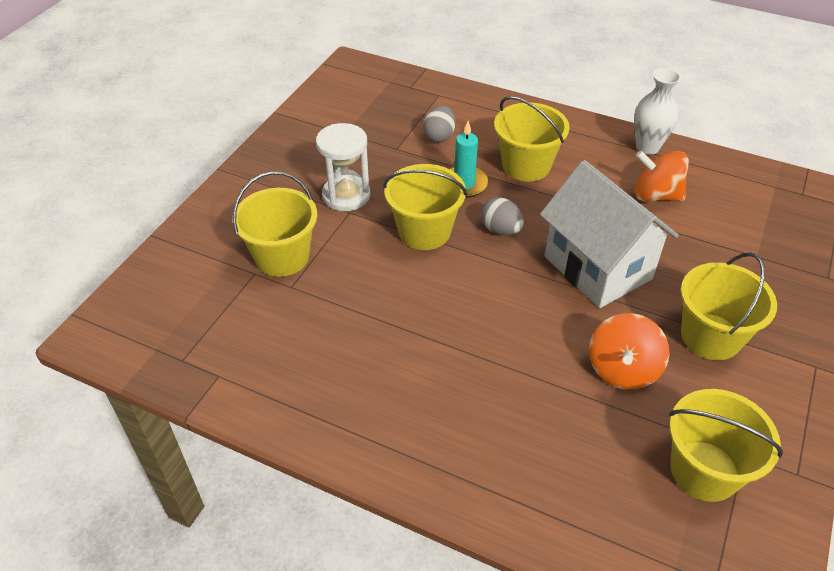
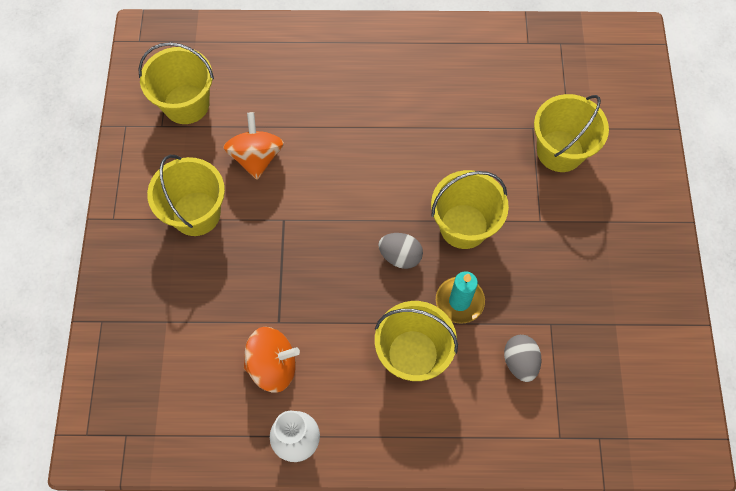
camera: 155 degrees right, 20 degrees up
(346, 195) = (556, 239): white hourglass -> none
(597, 267) = (302, 248): white house -> none

